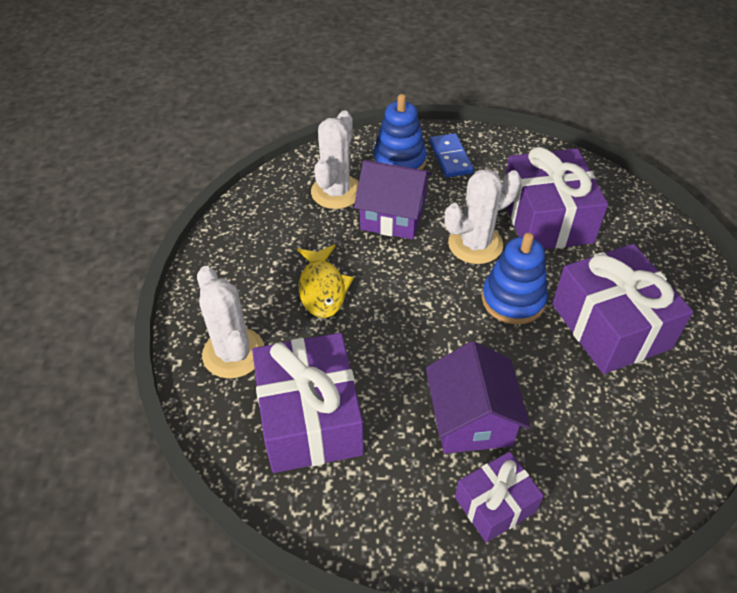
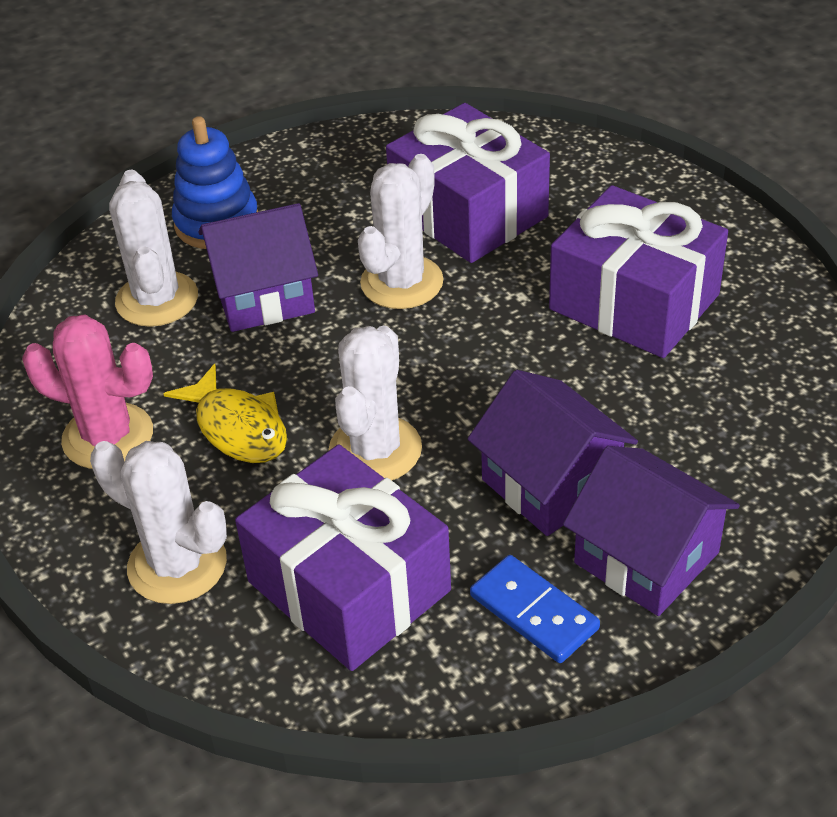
camera: 30 degrees left, 5 degrees down
(255, 259) = (108, 436): none -> pink cactus
(385, 341) = (375, 450): none -> white cactus
(450, 157) = (285, 189): blue domino -> blue domino (533, 612)
(495, 504) = (646, 557): purple gift -> purple house
(513, 300) = (499, 326): blue stacking toy -> none

